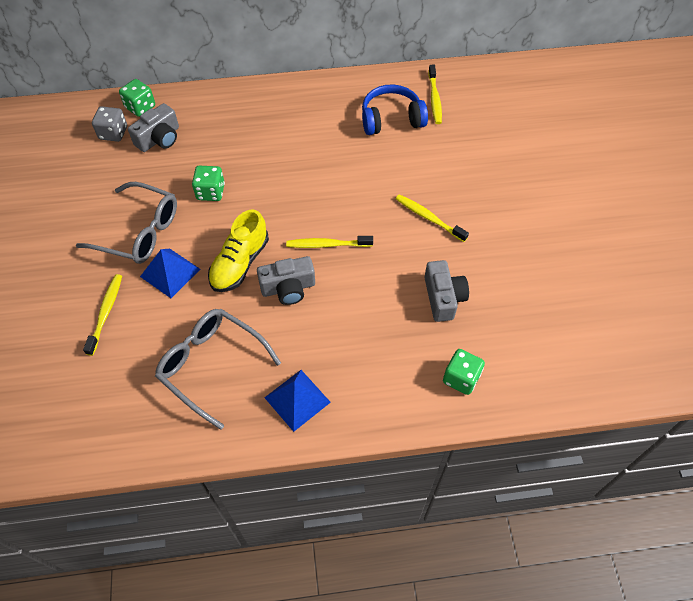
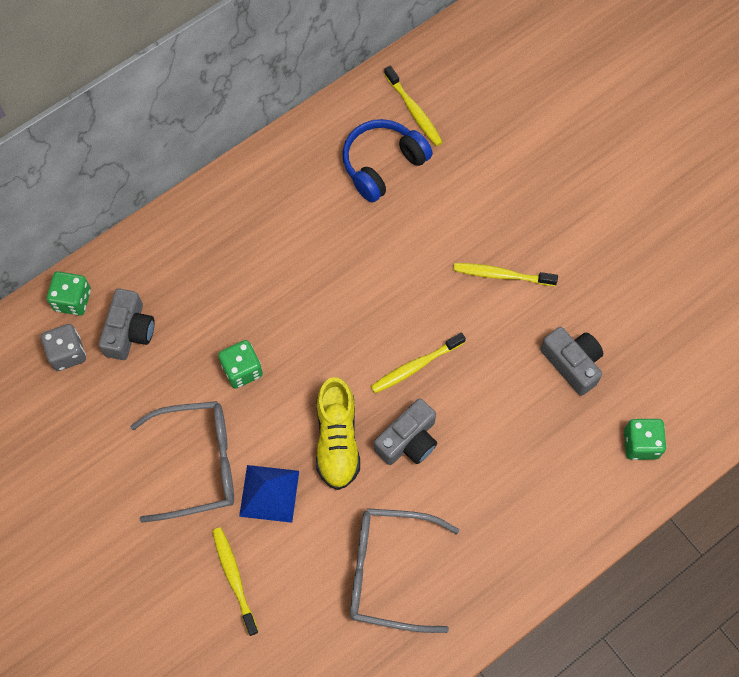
camera: 30 degrees left, 10 degrees up
(297, 400) = (499, 558): blue pyramid -> none

